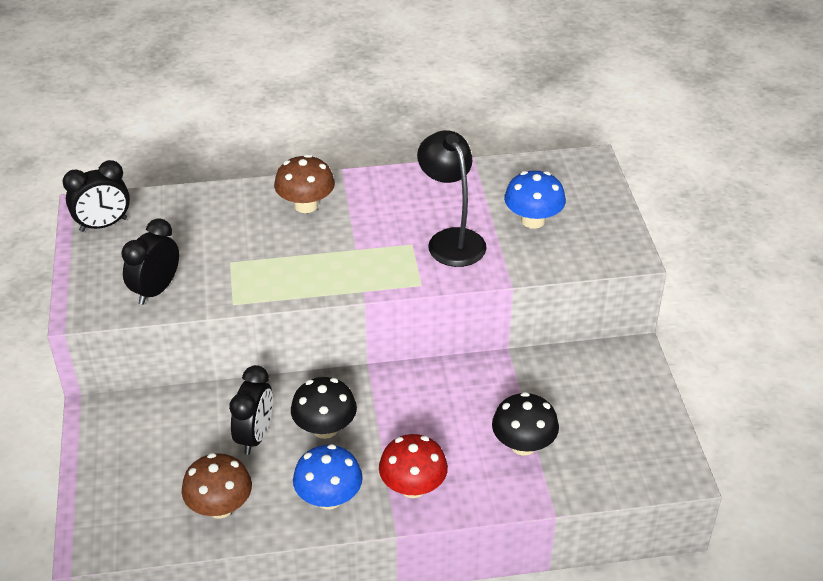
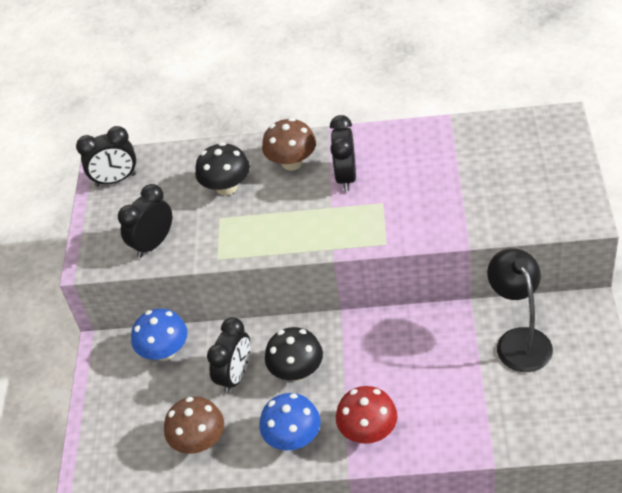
camera: 15 degrees right, 5 degrees up
(368, 219) = (346, 177): none -> black clock
(451, 239) = (419, 199): black lamp -> black lamp (519, 340)
(523, 445) = (473, 395): black mushroom -> black mushroom (226, 187)
(533, 220) = (497, 180): blue mushroom -> blue mushroom (165, 351)

